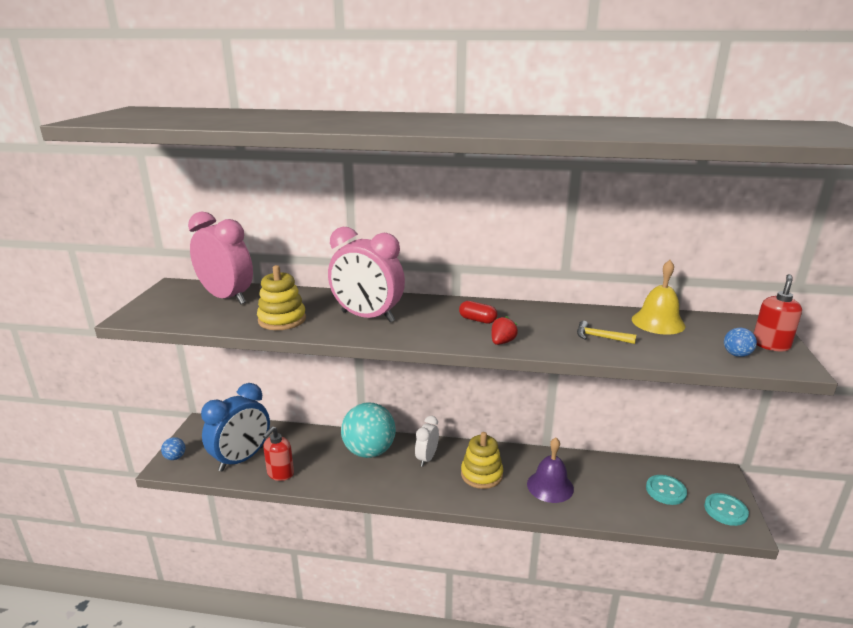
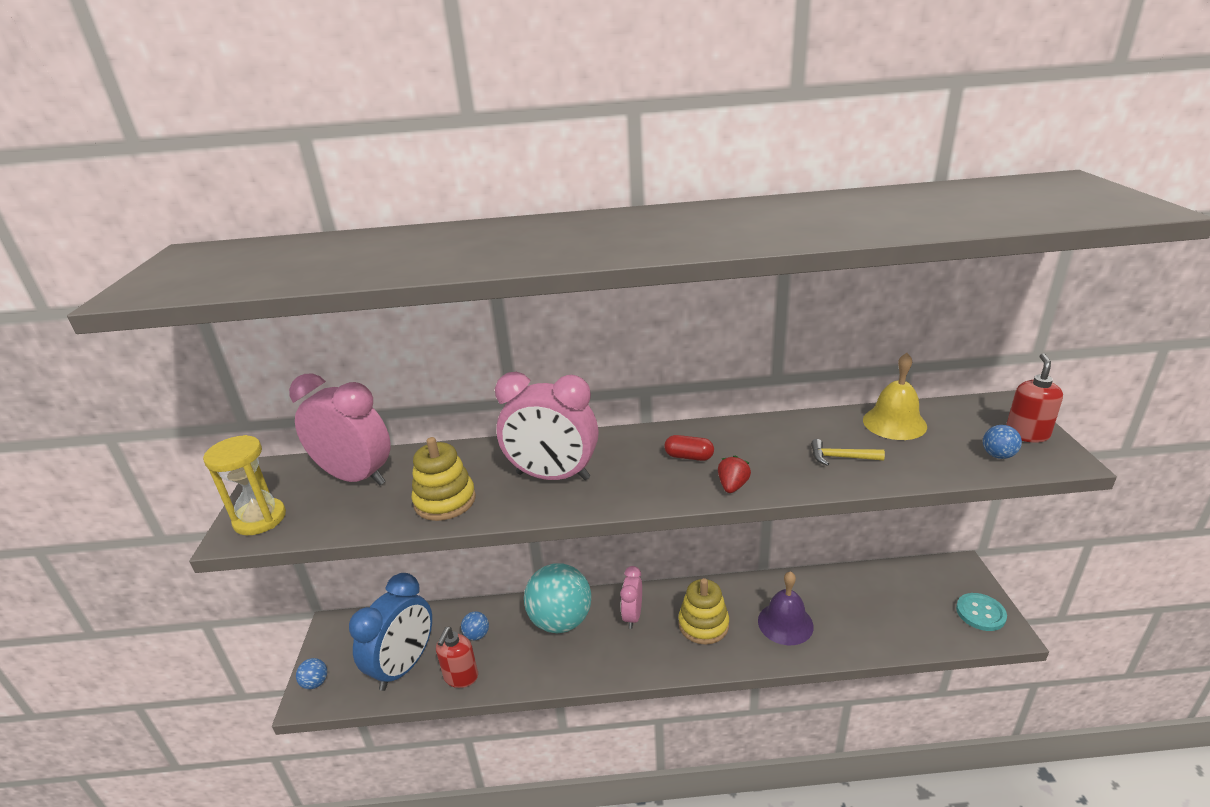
camera: 10 degrees left, 5 degrees up
(151, 311) = (260, 519): none -> yellow hourglass
(302, 449) = (477, 635): none -> blue ball
(427, 458) = (632, 616): white clock -> pink clock
(665, 491) = (911, 601): turquoise button -> none

